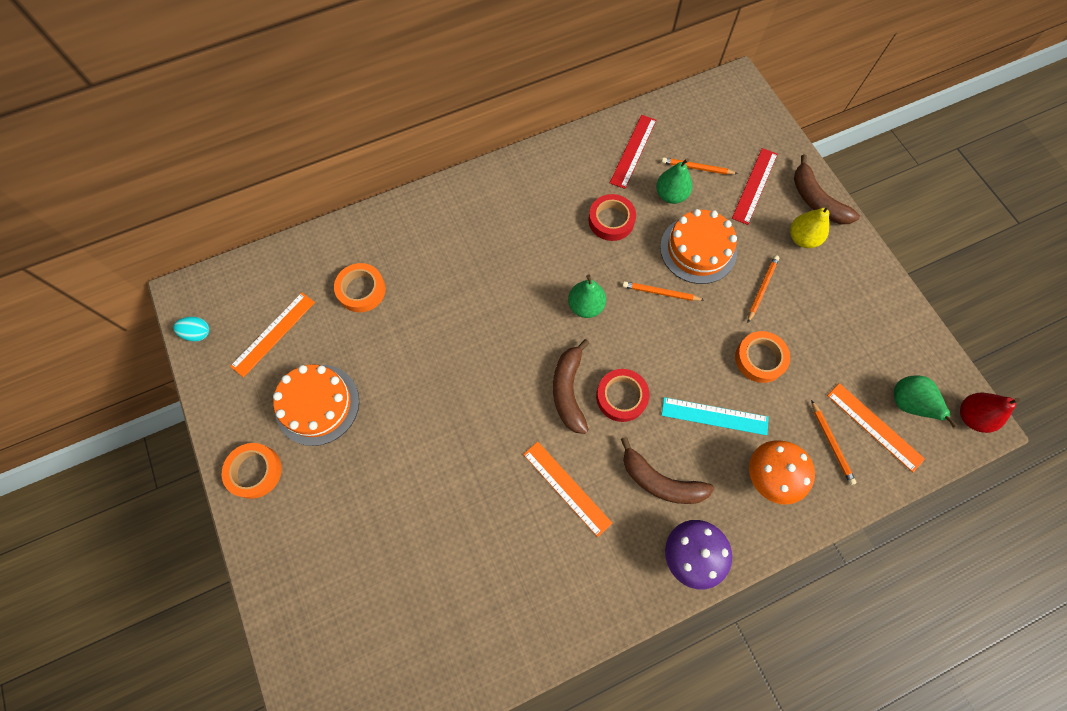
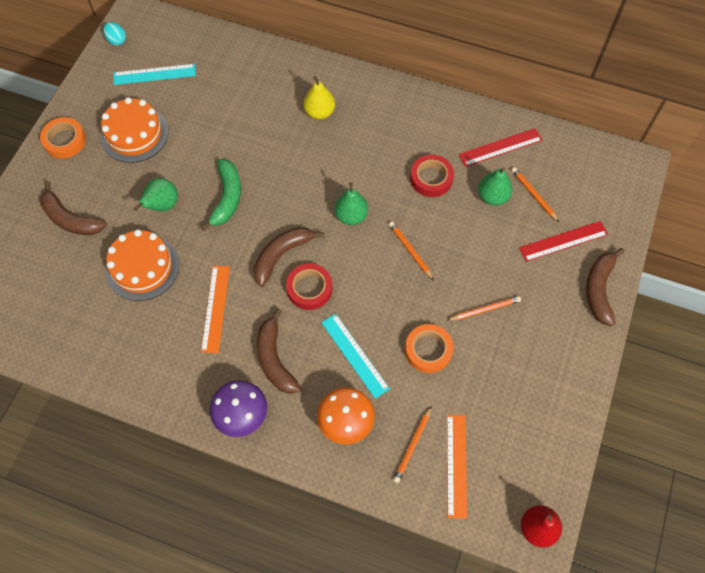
camera: 45 degrees right, 5 degrees down
(273, 334) = (154, 74): orange ruler -> turquoise ruler
(346, 537) = (70, 219): none -> brown banana
(361, 290) = (228, 91): orange tape -> none
(467, 385) = (227, 198): none -> green banana
(698, 249) = (469, 246): orange cake -> orange cake (142, 267)
(802, 238) = (556, 304): yellow pear -> yellow pear (319, 112)
(907, 403) = (499, 474): green pear -> green pear (162, 205)

